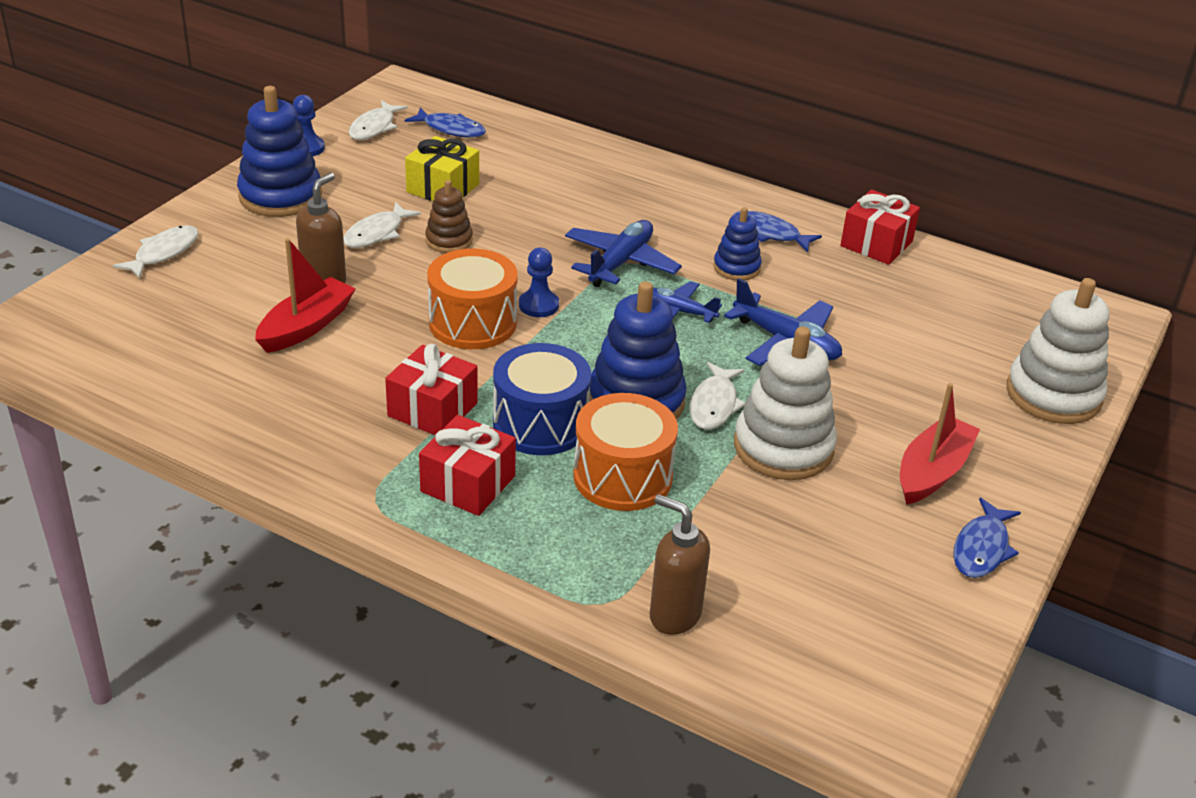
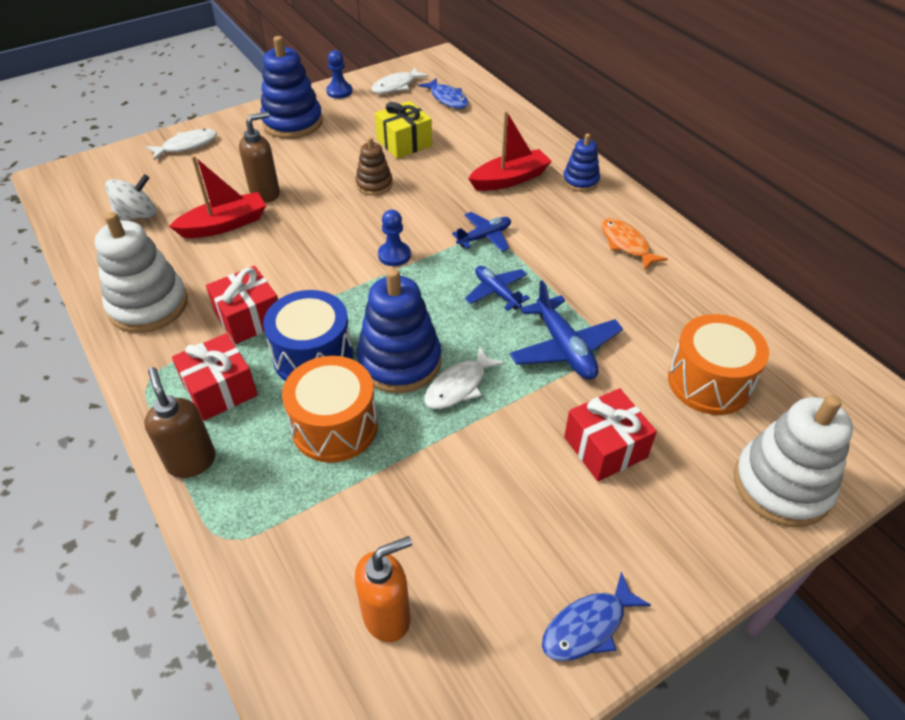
camera: 30 degrees right, 10 degrees up
(180, 345) = (137, 215): none -> white spinning top
(377, 233) = (330, 166): white fish -> none
(472, 323) = (335, 255): orange drum -> orange drum (709, 382)
(620, 263) = (484, 237): blue plane -> blue plane, size x0.65
(674, 615) = (268, 575): brown soap dispenser -> brown soap dispenser (191, 461)
(736, 267) = (574, 267): blue stacking toy -> blue stacking toy (580, 181)
(769, 233) = (626, 244): blue fish -> orange fish
(783, 447) = (484, 448): white stacking toy -> white stacking toy (148, 305)
(811, 604) = (387, 616): none -> orange soap dispenser
(876, 244) = (715, 279): red gift -> red gift (605, 447)
(932, 472) = (600, 523): red boat -> red boat (510, 179)

